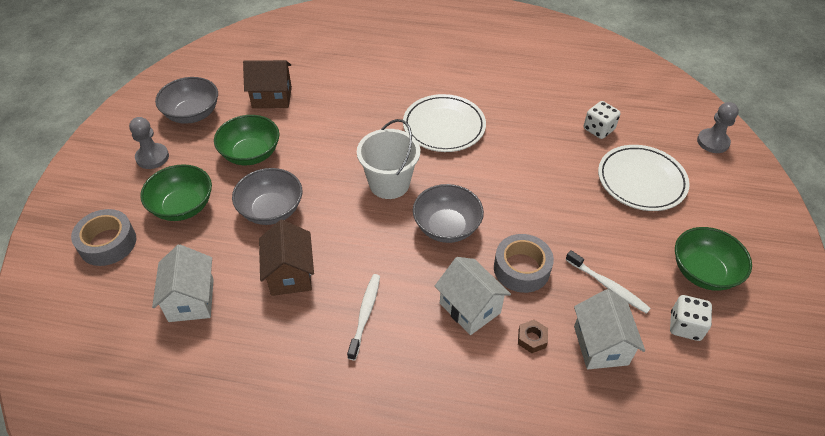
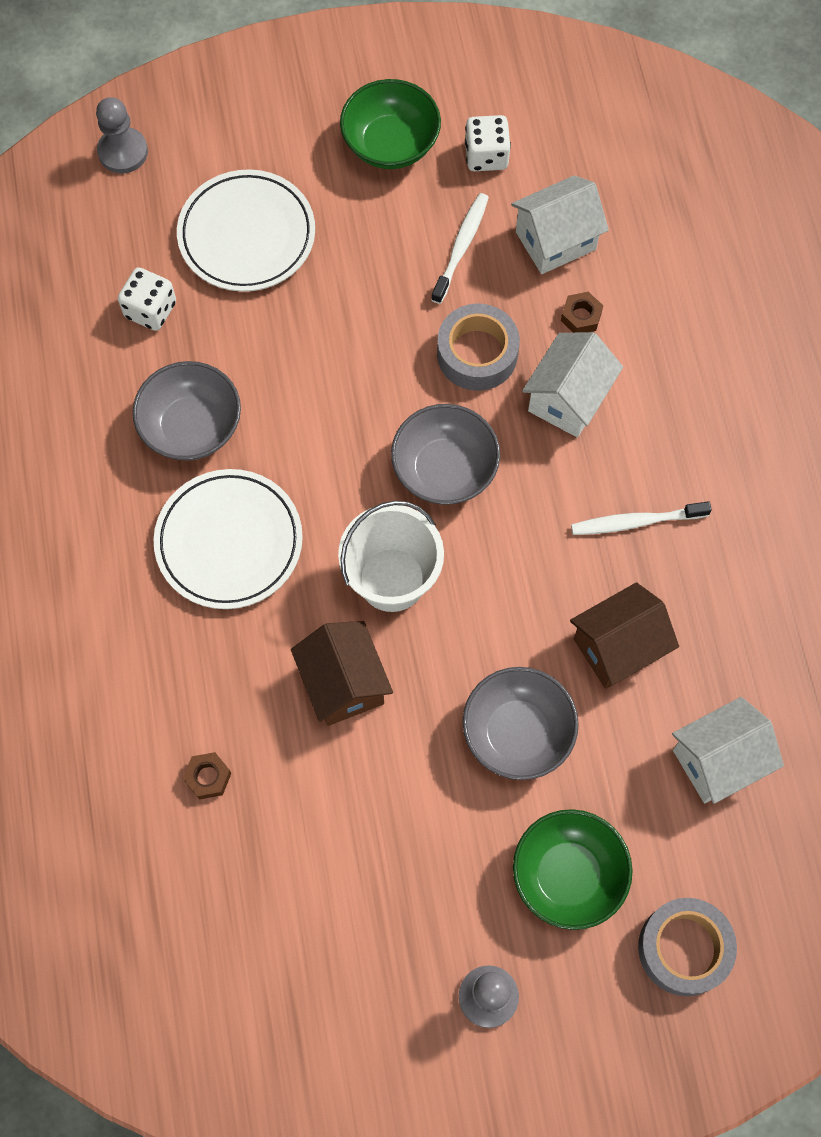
camera: 110 degrees left, 20 degrees up
(192, 114) = (358, 992): grey bowl -> grey bowl (192, 426)
(251, 154) = (414, 829): green bowl -> none
(272, 97) = (260, 867): brown house -> brown house (343, 683)
(325, 91) = (208, 777): none -> brown nut

